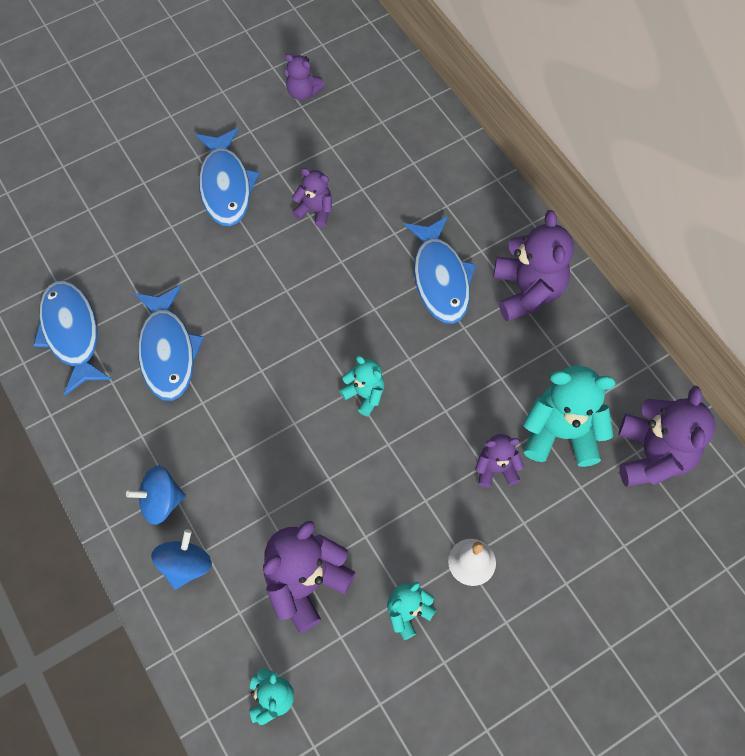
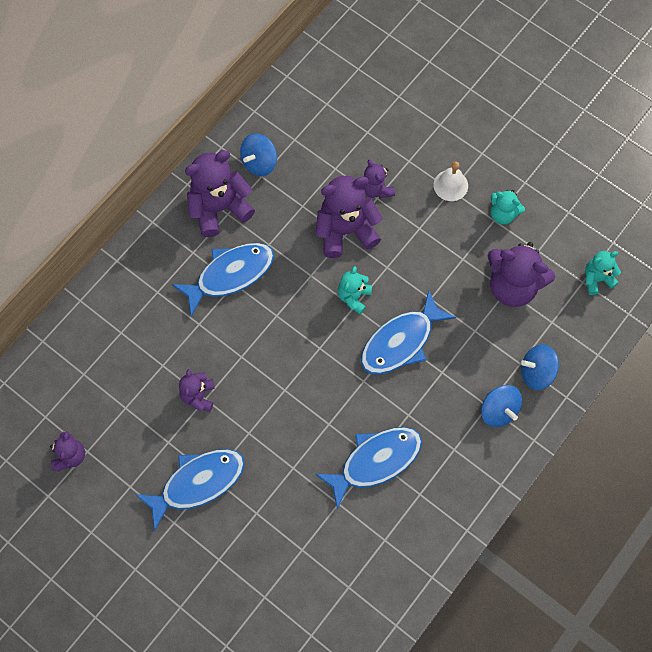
camera: 110 degrees left, 5 degrees up
(72, 333) = (390, 549): blue fish -> blue fish (401, 341)
(561, 433) = (331, 154): turquoise teddy bear -> none
(574, 350) = (259, 162): none -> blue spinning top
(652, 455) = (325, 93): purple teddy bear -> purple teddy bear (346, 230)

